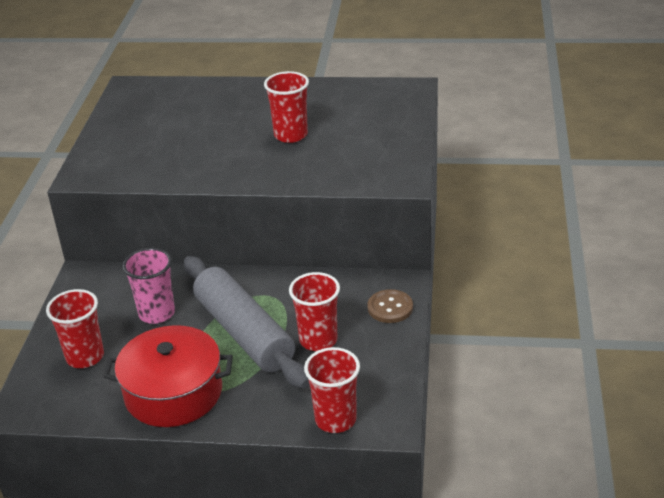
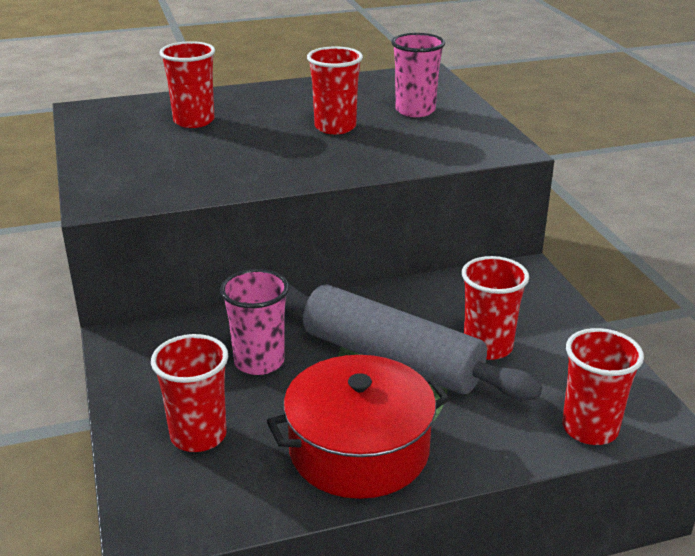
camera: 25 degrees left, 5 degrees down
(194, 111) = (194, 121): none -> red cup
(366, 128) = (415, 110): none -> pink cup
(390, 308) = (537, 297): brown button -> none

